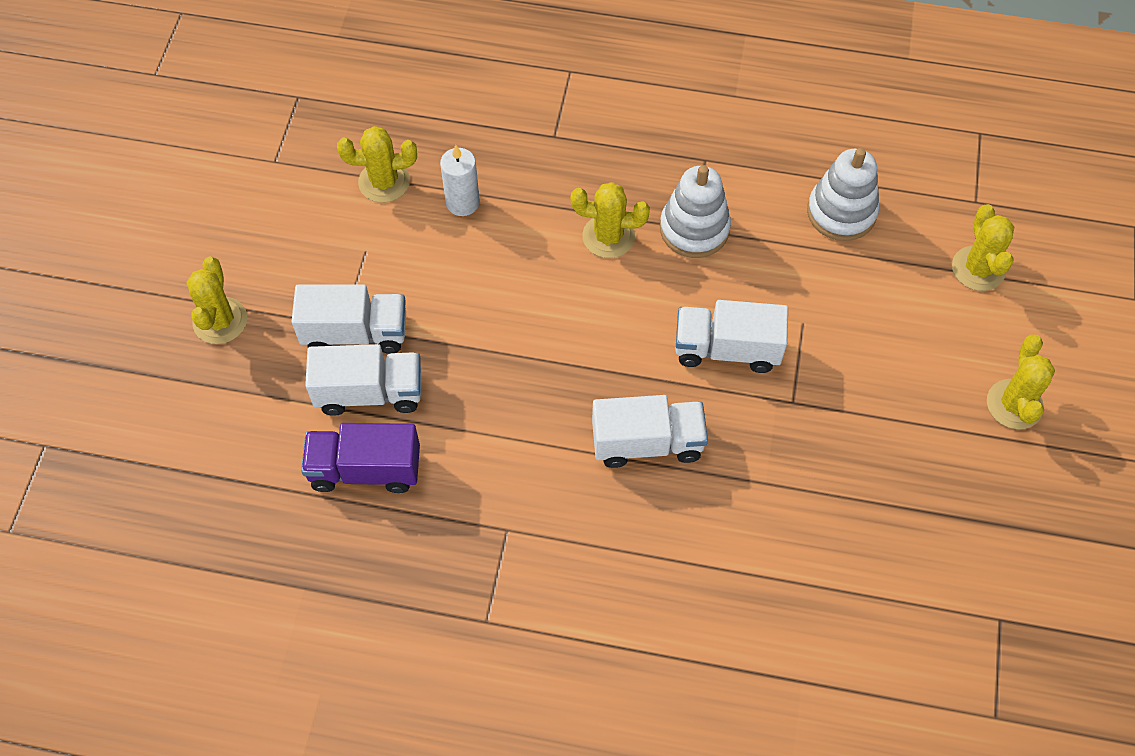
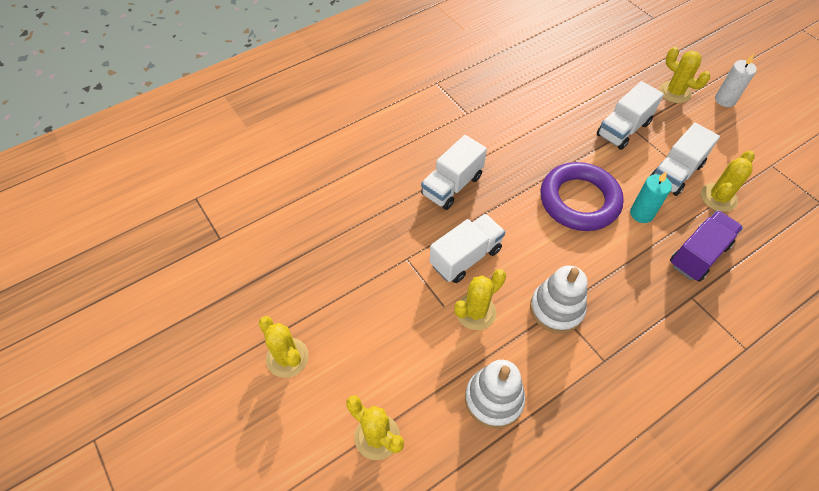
camera: 135 degrees right, 5 degrees down
(365, 469) = (544, 91): purple truck -> purple truck (698, 255)
(369, 392) = (583, 114): white truck -> white truck (676, 172)
(462, 202) = (673, 219): white candle -> white candle (725, 100)
(485, 234) = (641, 213): none -> turquoise candle
(528, 301) = (579, 200): none -> purple ring
(608, 236) = (590, 264): yellow cactus -> yellow cactus (475, 312)

